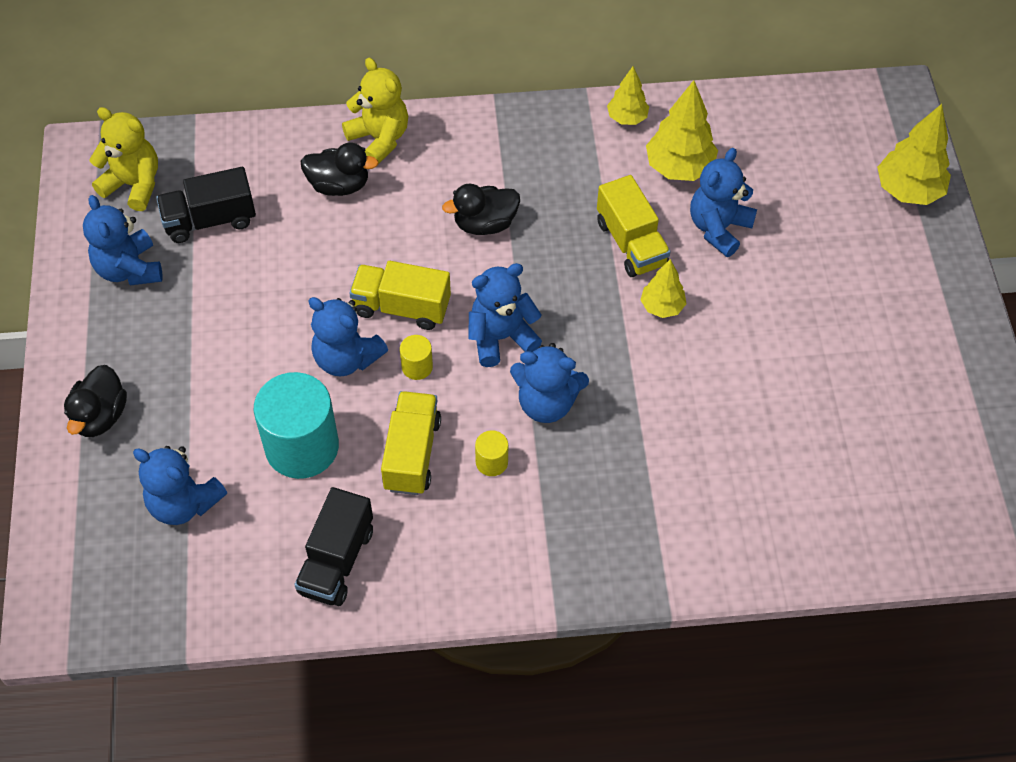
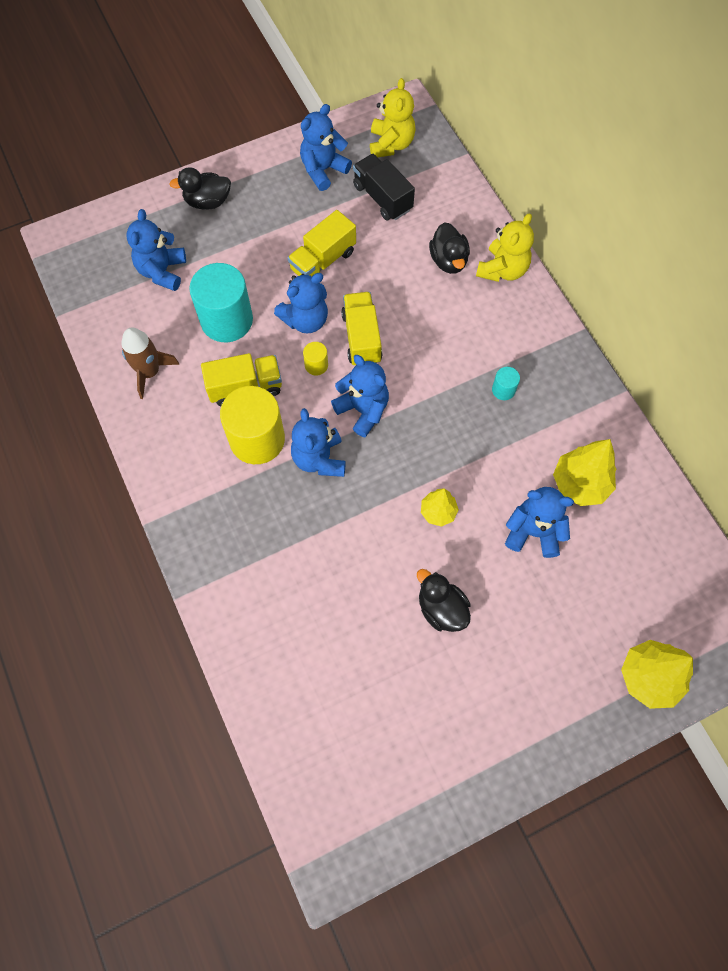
camera: 70 degrees right, 10 degrees up
(336, 561) = (149, 372): black truck -> brown rocket
(346, 358) = (305, 320): blue teddy bear -> blue teddy bear turned 135 degrees counterclockwise
(485, 224) = (459, 365): black duck -> black duck (441, 608)
(491, 462) = (257, 439): yellow cylinder -> yellow cylinder, size x2.28
(536, 194) = (503, 390): none -> turquoise cylinder
(627, 118) = (611, 430): yellow tree -> none
(631, 243) = (488, 471): yellow truck -> yellow truck (323, 260)

